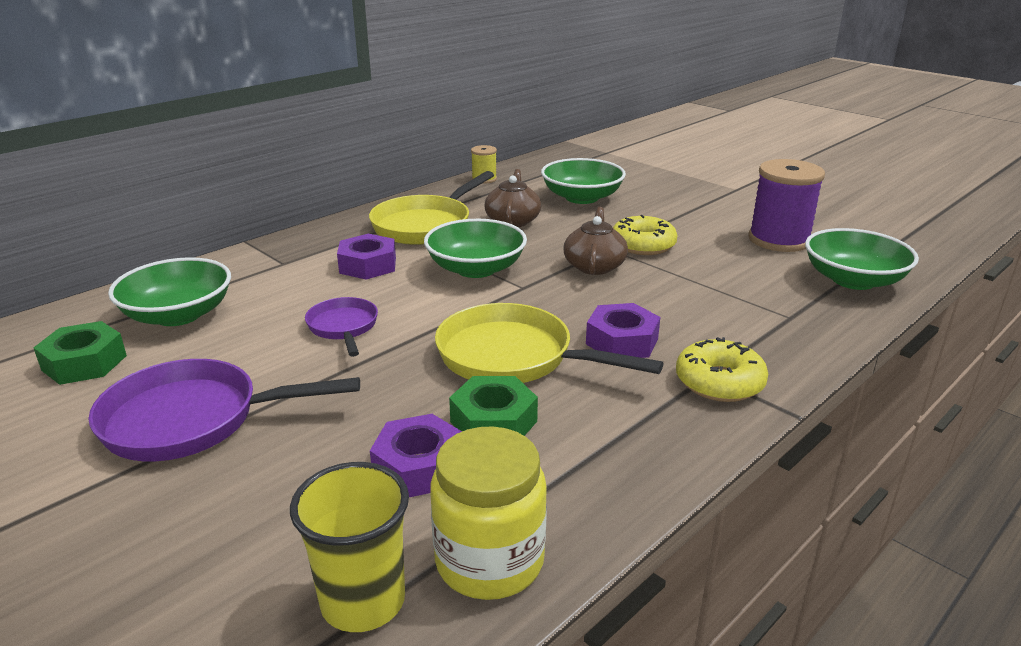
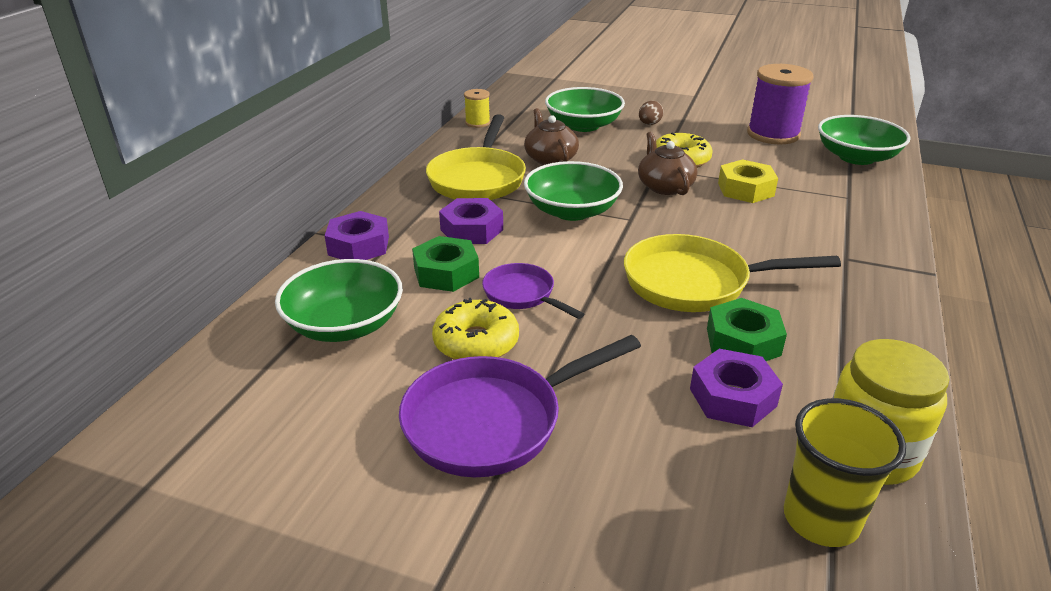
camera: 25 degrees left, 5 degrees up
(84, 363) = (307, 400): green nut -> green nut (446, 273)
(622, 341) = (758, 247): purple nut -> purple nut (358, 246)
(651, 207) = (649, 124): none -> brown egg
(678, 285) = (745, 189): none -> yellow nut
(719, 382) = (860, 262): yellow donut -> yellow donut (476, 342)

